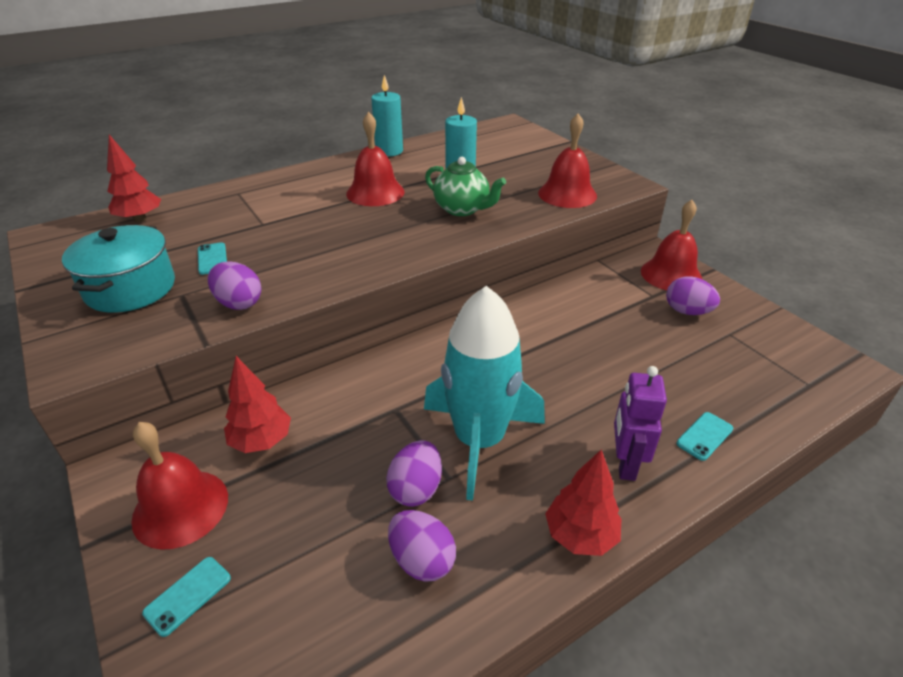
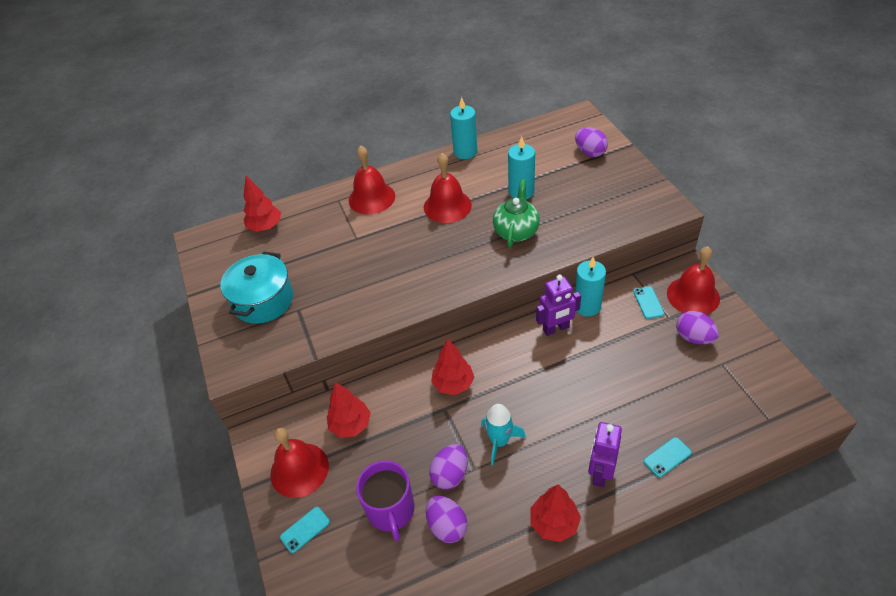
camera: 15 degrees right, 10 degrees up
(212, 259) = (319, 274): turquoise phone -> turquoise phone (648, 302)
(239, 303) = (337, 321): purple egg -> purple egg (590, 152)
(331, 548) = (391, 510): none -> purple mug
(404, 380) = (453, 384): none -> red tree
(462, 209) = (516, 231): green teapot -> green teapot turned 120 degrees counterclockwise
(479, 440) = (499, 441): turquoise rocket -> turquoise rocket, size x0.52
(524, 314) = (556, 329): none -> purple robot
(555, 291) = (587, 306): none -> turquoise candle
(567, 194) = (610, 217): red bell -> red bell (371, 198)

